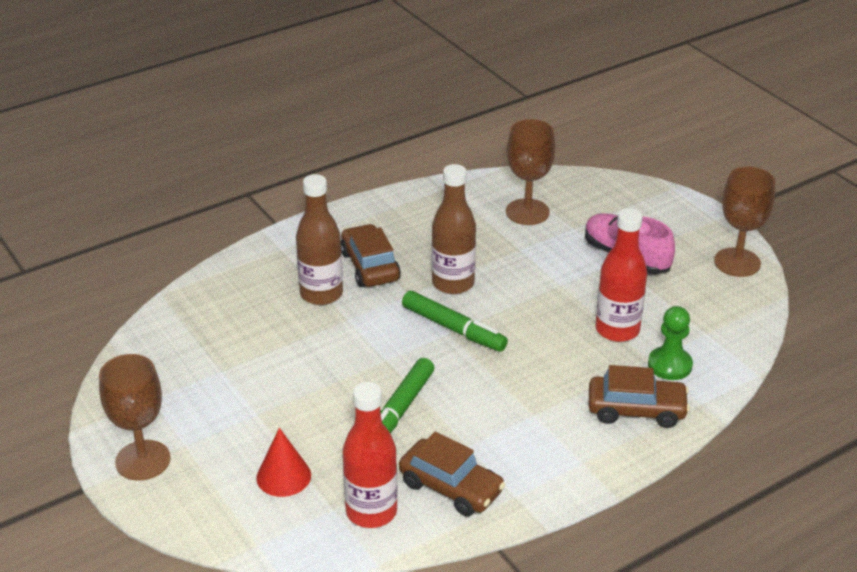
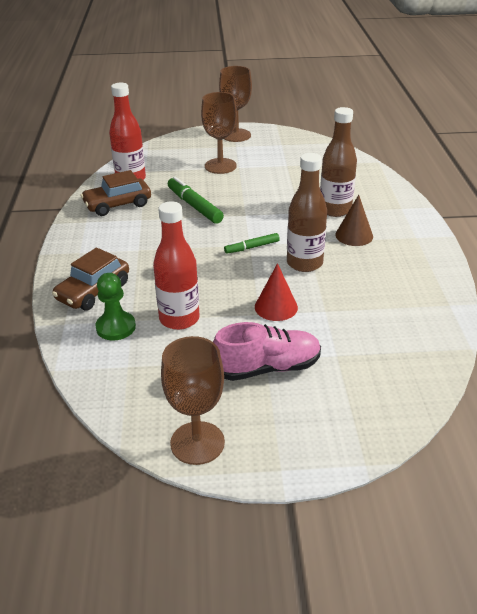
camera: 120 degrees right, 0 degrees up
(283, 476) = (183, 164): red cone -> red cone (276, 307)
(370, 266) = (354, 235): brown car -> brown cone
(453, 328) = (252, 247): green marker -> green marker, size x0.61
(527, 212) = (380, 336): brown goblet -> brown goblet (220, 166)

